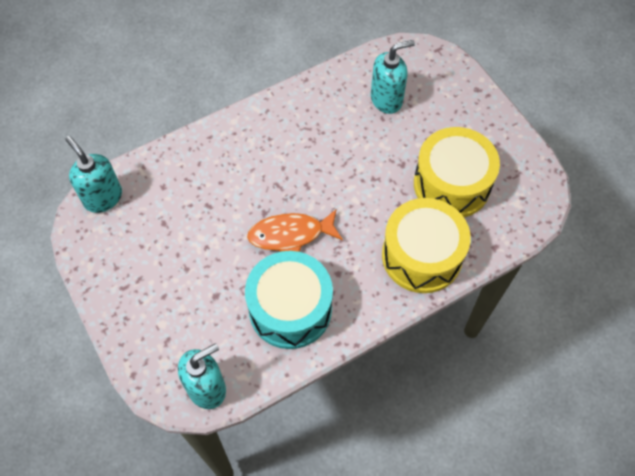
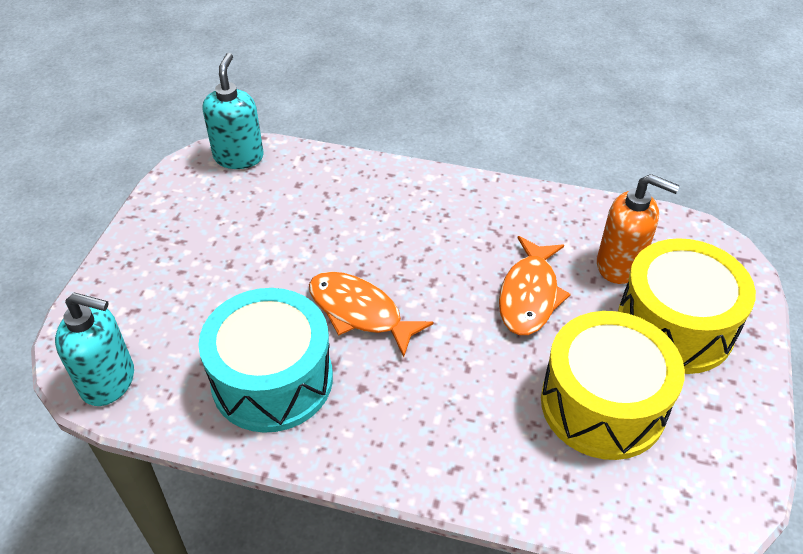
camera: 45 degrees right, 15 degrees down
(362, 153) = (529, 295): none -> orange fish
(387, 99) = (620, 265): turquoise soap dispenser -> orange soap dispenser
(422, 256) = (476, 449): yellow drum -> yellow drum (674, 326)

